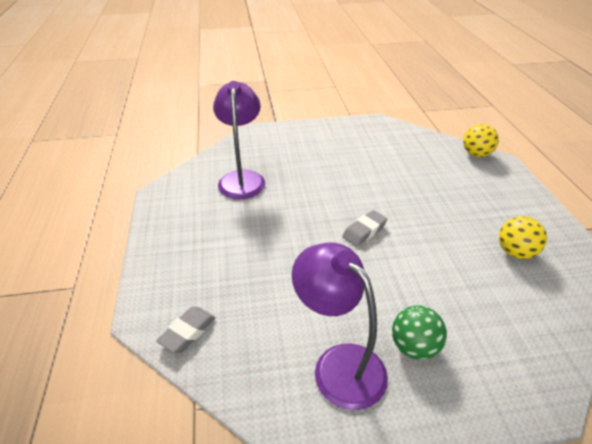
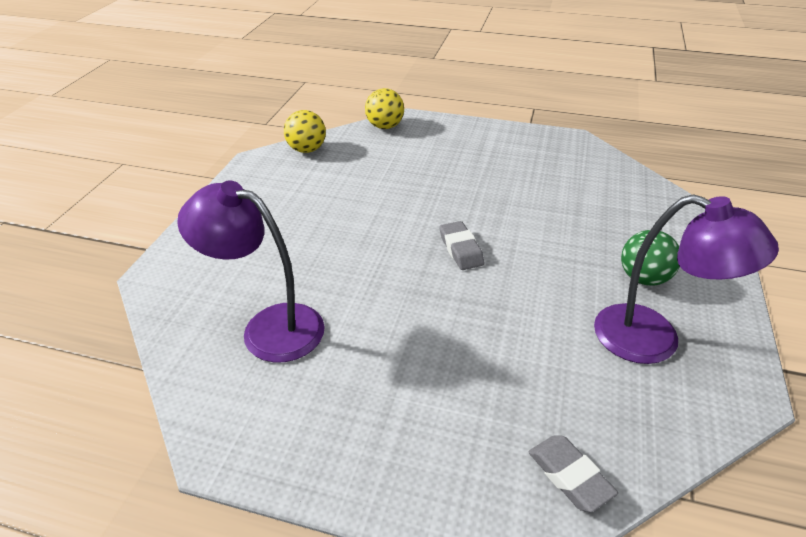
camera: 65 degrees left, 0 degrees up
(339, 364) = (654, 340): purple lamp -> purple lamp turned 135 degrees counterclockwise
(515, 252) = (545, 169): yellow ball -> yellow ball (307, 150)

